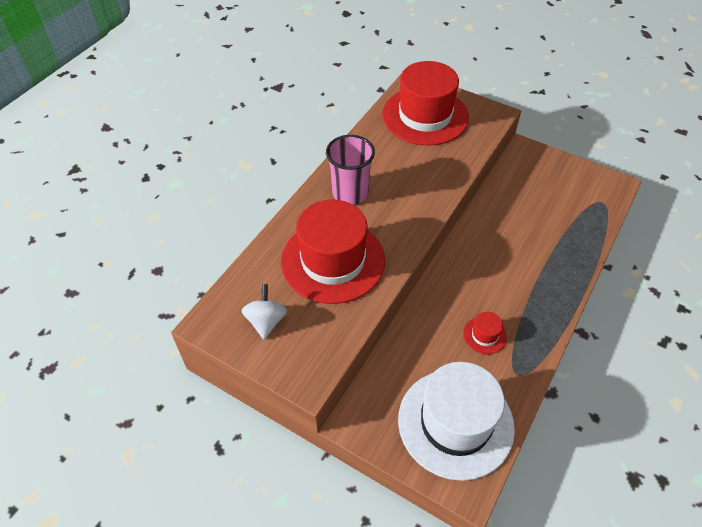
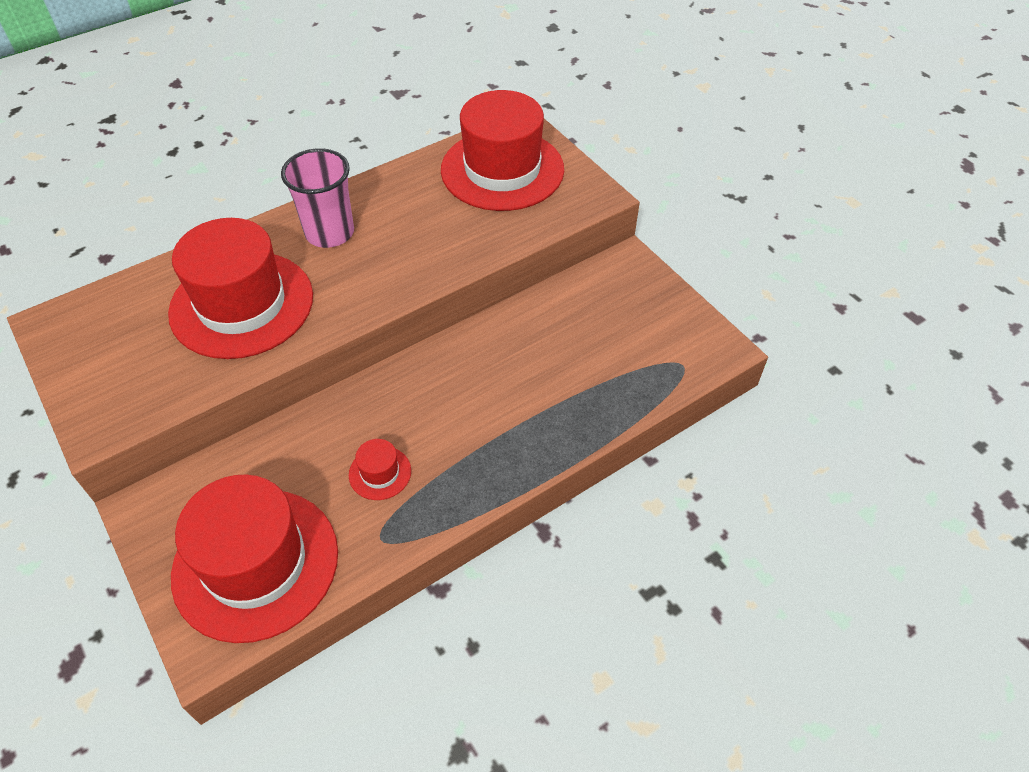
camera: 25 degrees right, 0 degrees up
(266, 321) = (110, 345): white spinning top -> none
(455, 423) = (256, 563): white hat -> red hat

